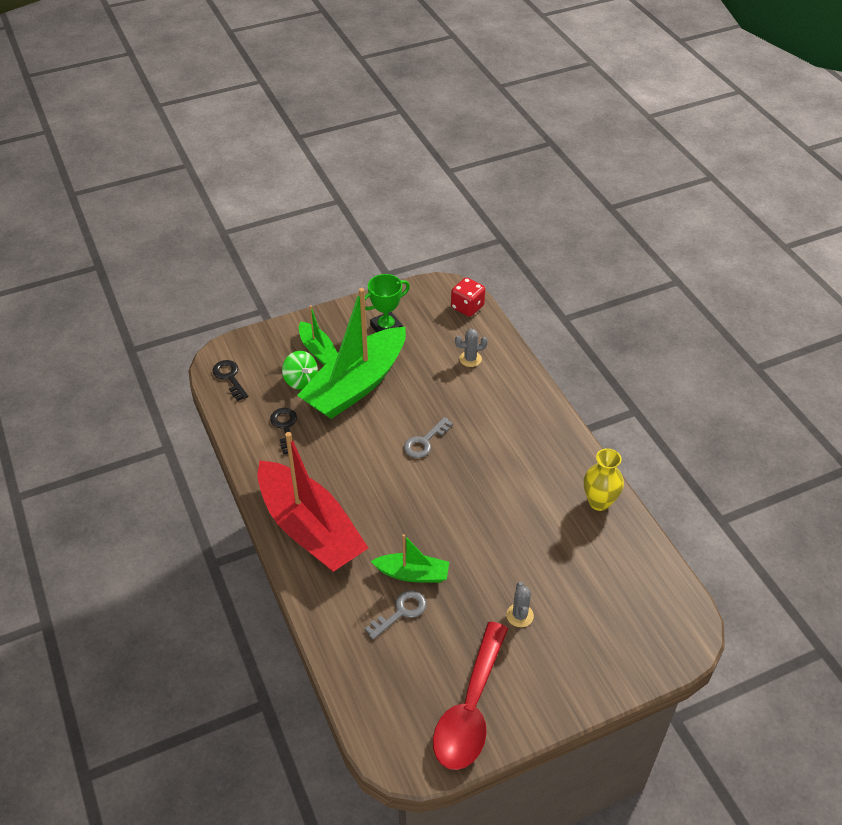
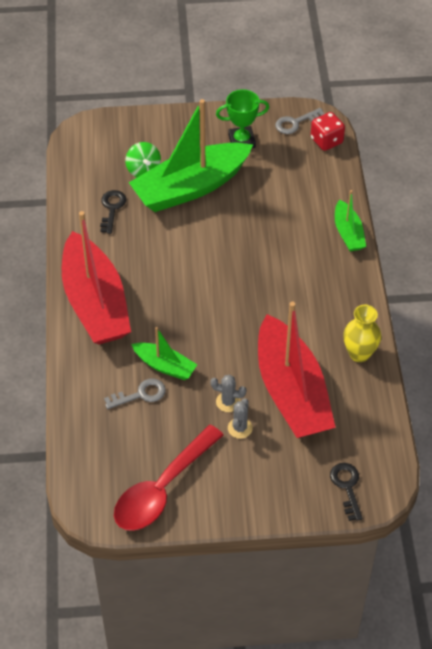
camera: 20 degrees right, 5 degrees up
(229, 377) = (83, 150): black key -> black key (347, 487)
(318, 350) = (170, 146): green boat -> green boat (348, 233)
(425, 442) = (228, 255): grey key -> grey key (295, 123)
(470, 359) = (305, 191): grey cactus -> grey cactus (228, 402)
(553, 561) = (291, 392): none -> red boat

